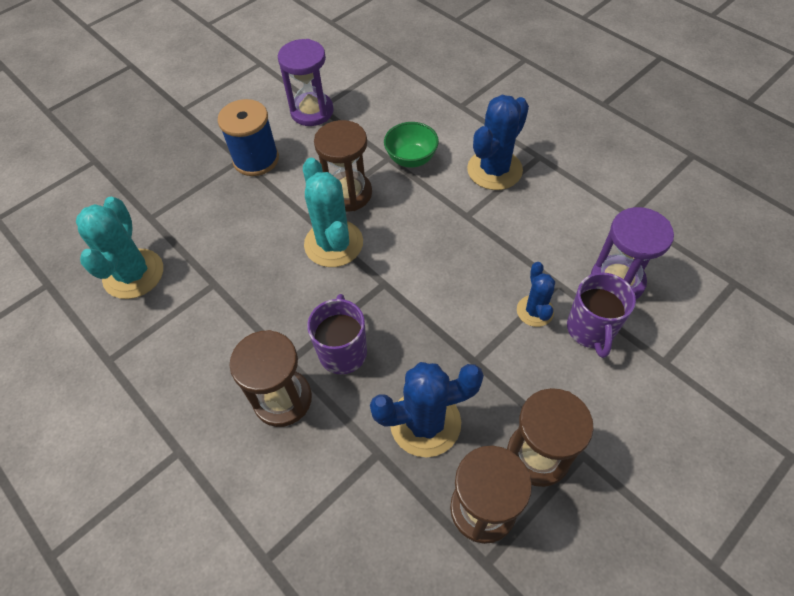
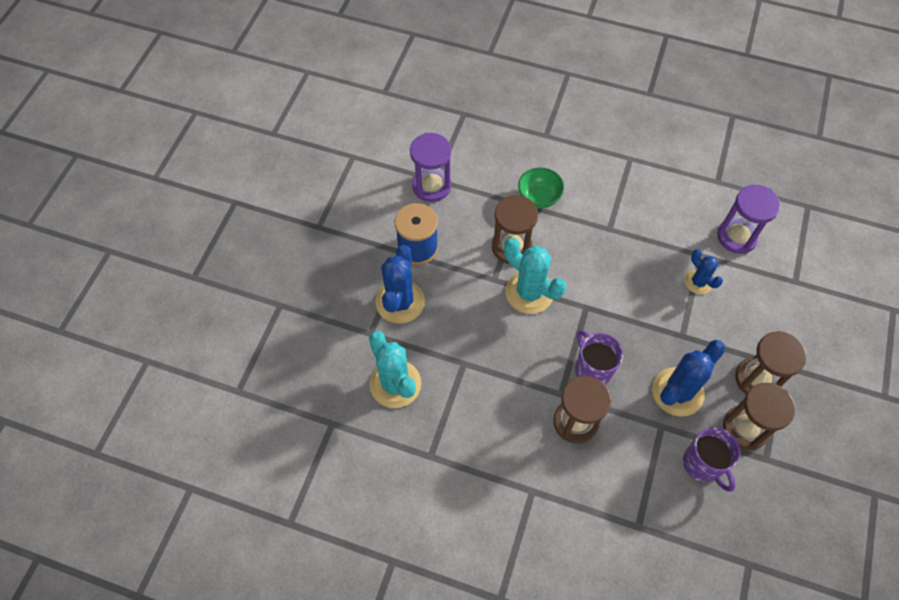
camera: 30 degrees left, 5 degrees up
(494, 170) = (605, 182): blue cactus -> blue cactus (400, 302)
(590, 330) = (740, 280): purple mug -> purple mug (703, 464)

